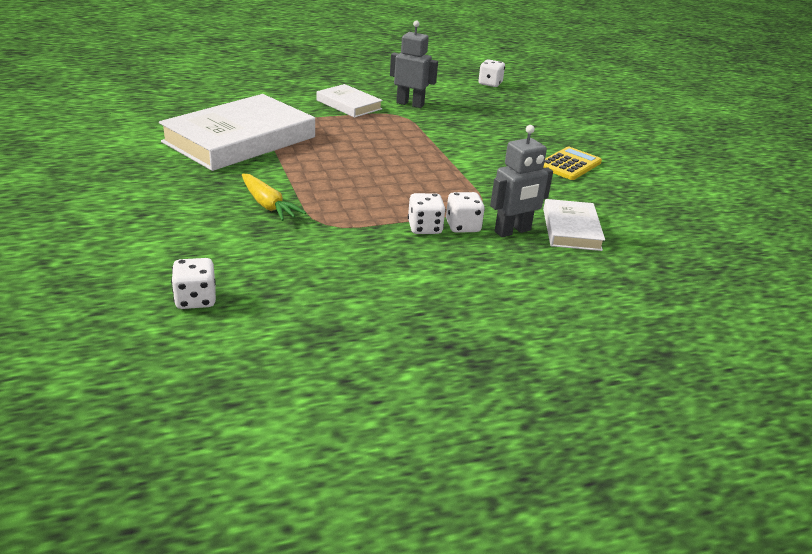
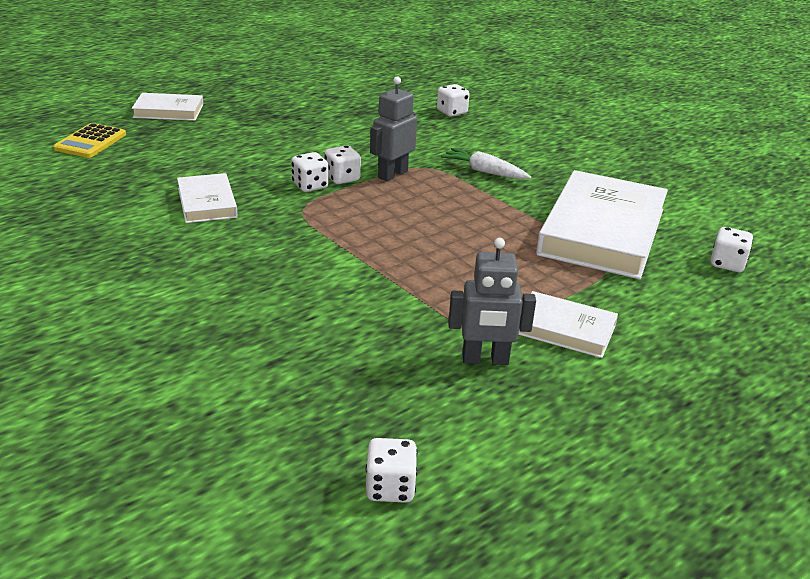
camera: 160 degrees right, 0 degrees up
(186, 107) = (727, 264): none -> white dice
(268, 205) = (484, 172): yellow carrot -> white carrot
(512, 231) = (263, 190): grey robot -> grey robot (392, 174)
(569, 164) = (209, 289): yellow calculator -> yellow calculator (90, 142)
(636, 399) = (168, 111): none -> white book

